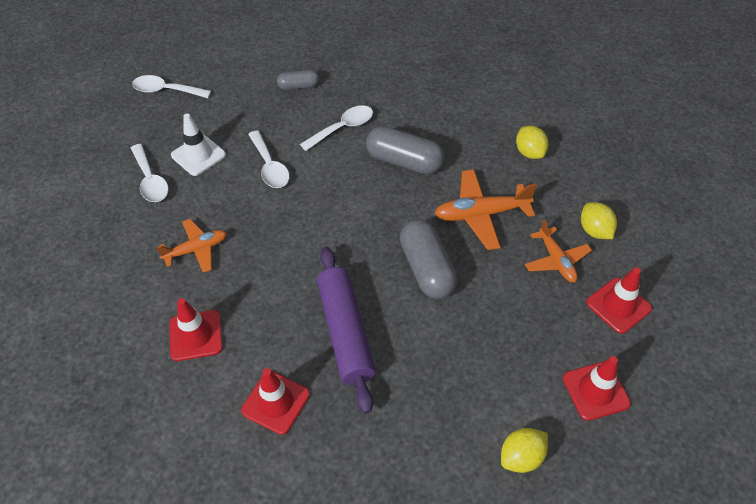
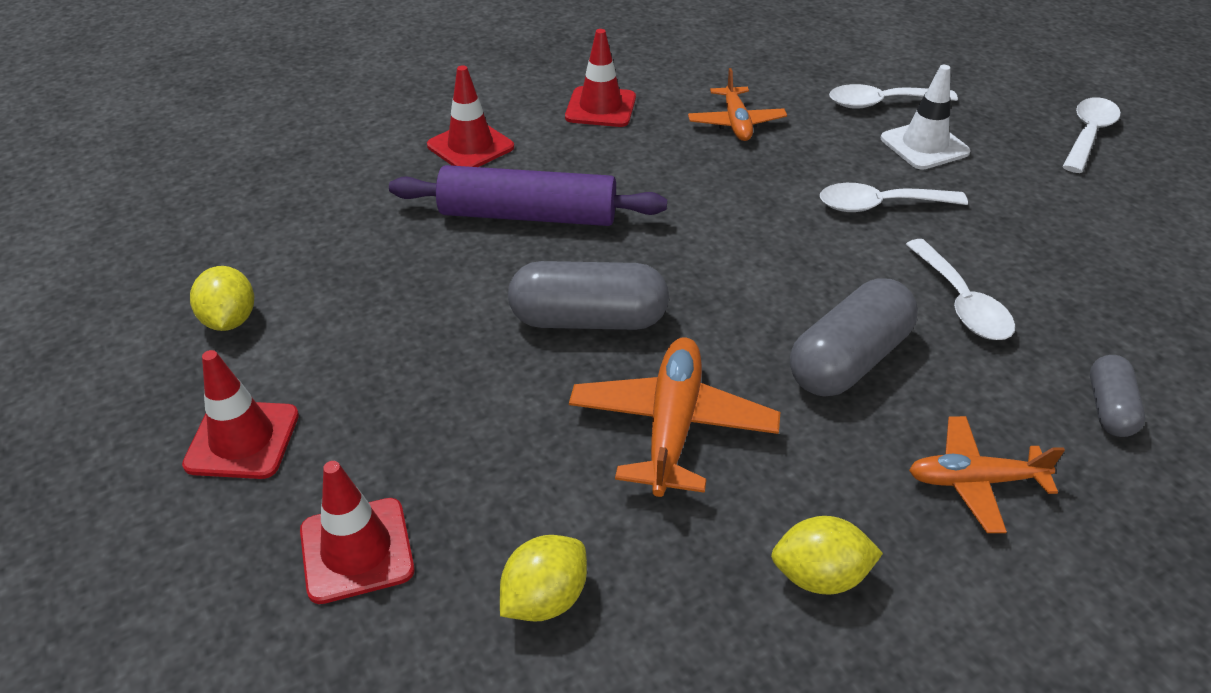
camera: 110 degrees right, 10 degrees down
(298, 86) = (1094, 273): grey capsule -> grey capsule (1109, 408)
(556, 260) = (510, 497): orange plane -> orange plane (974, 481)
(594, 230) = (545, 598): yellow lemon -> yellow lemon turned 45 degrees counterclockwise

